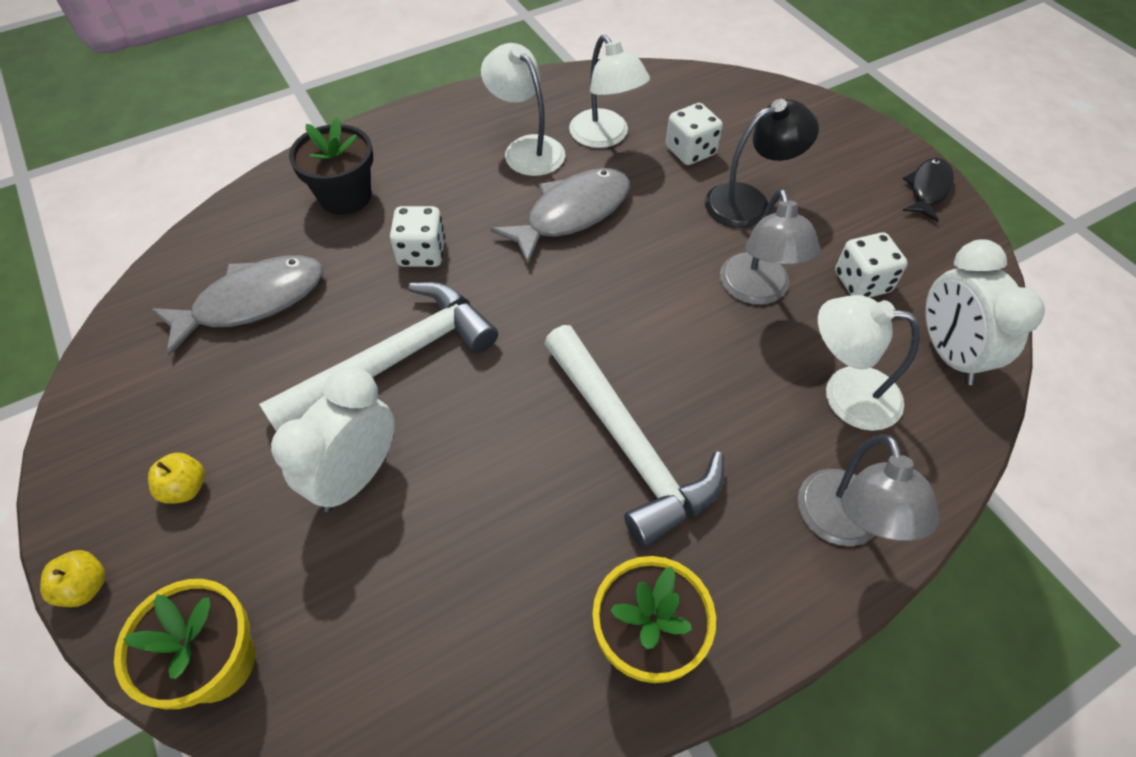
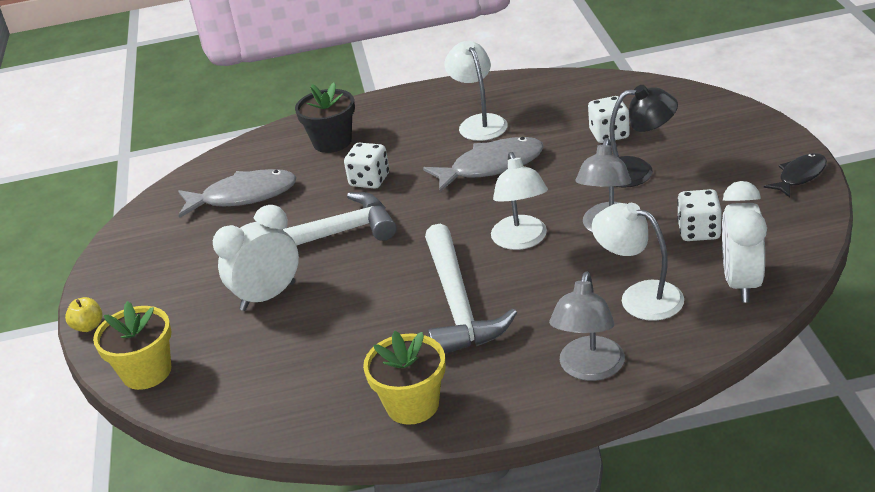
camera: 25 degrees right, 20 degrees down
(185, 488) = (162, 288): yellow apple -> none
(605, 137) = (545, 120): white lamp -> white lamp (521, 240)

